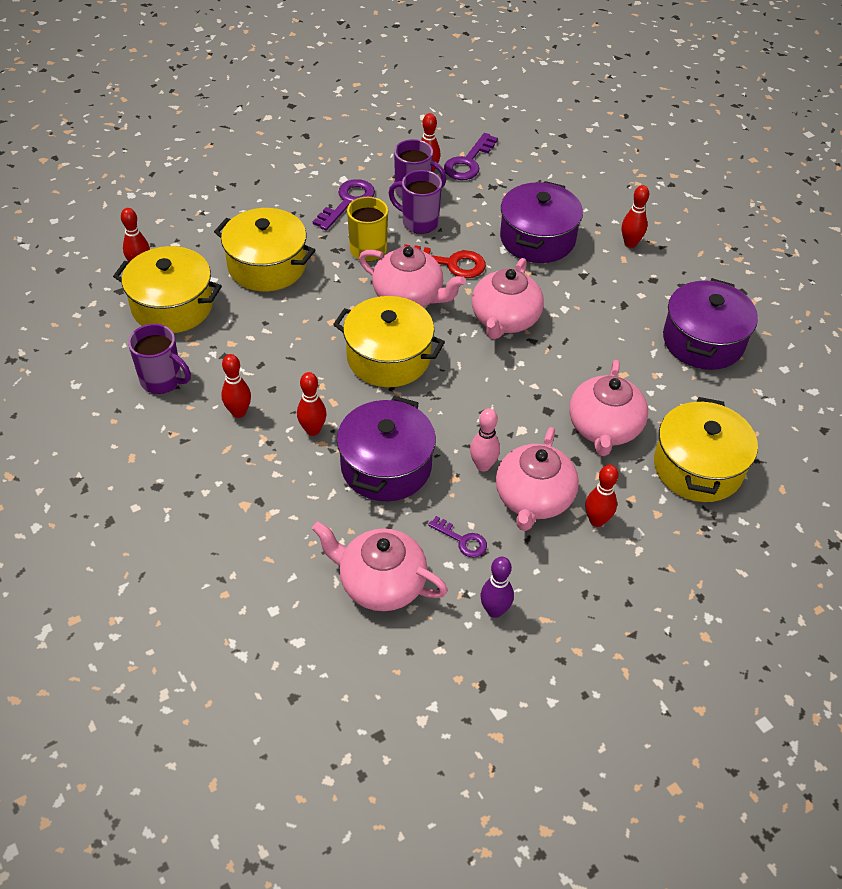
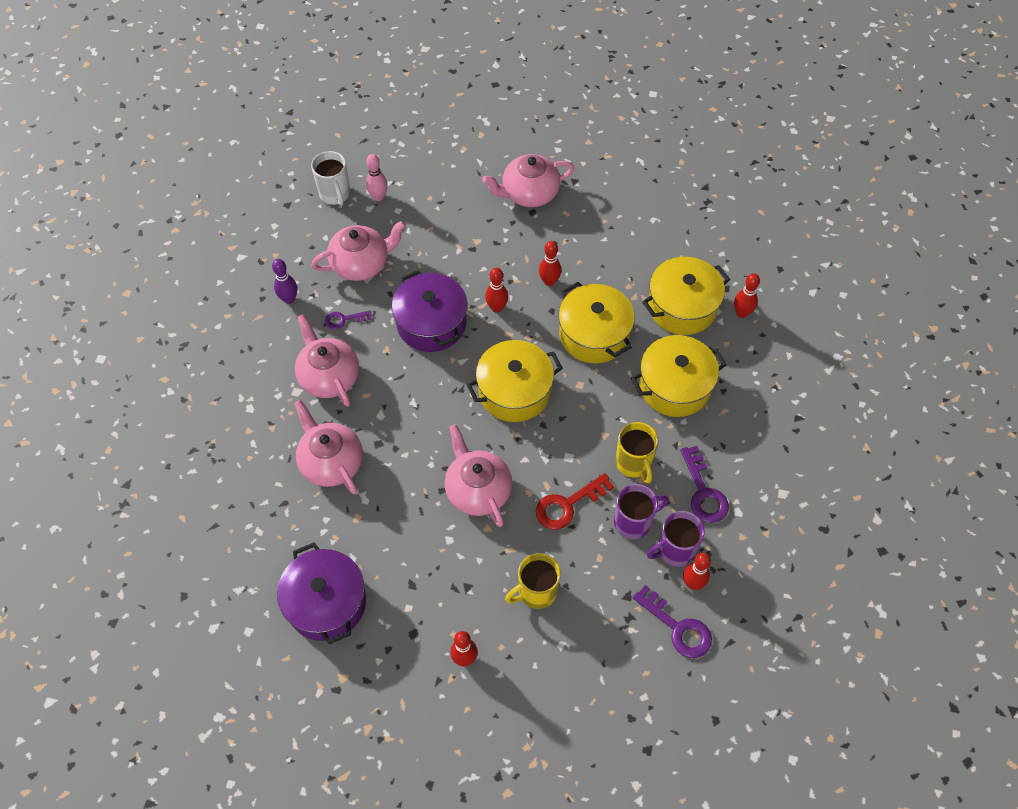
camera: 135 degrees right, 10 degrees up
(162, 381) = (615, 261): purple mug -> none
(313, 696) = (335, 194): none -> white mug
(409, 297) = (559, 449): pink teapot -> pink teapot (529, 193)
(468, 162) = (678, 627): purple key -> purple key turned 150 degrees clockwise
(483, 465) = (378, 371): pink bowling pin -> pink bowling pin (378, 197)
(537, 238) = (536, 592): purple pot -> yellow mug
(596, 520) = (280, 395): red bowling pin -> none
(698, 467) = (248, 486): yellow pot -> yellow pot (594, 334)

